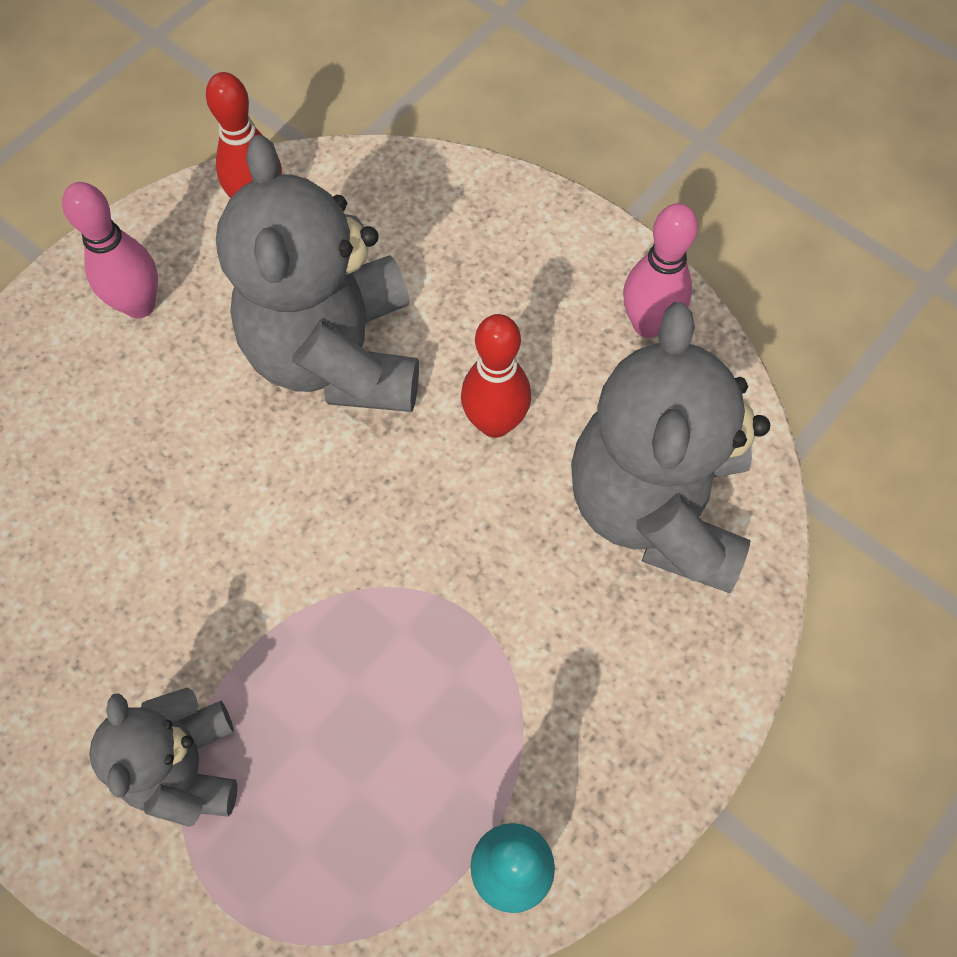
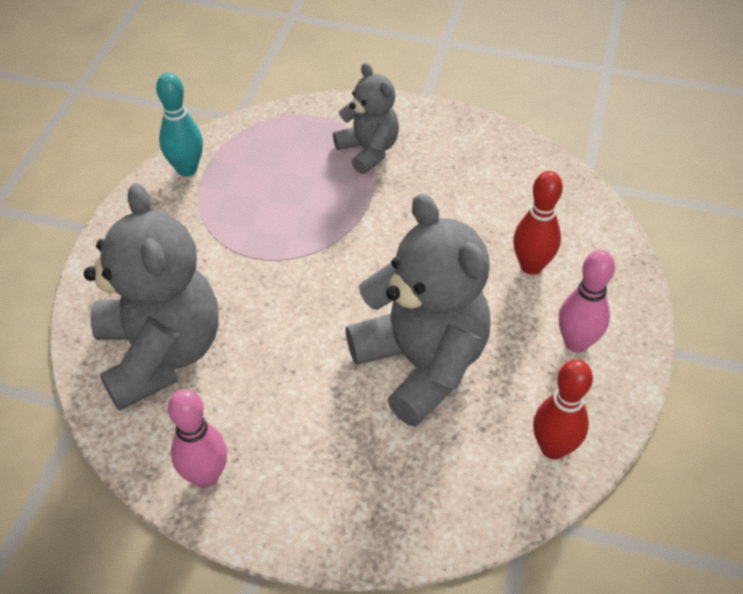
camera: 155 degrees right, 15 degrees down
(495, 423) = (290, 362): red bowling pin -> red bowling pin (531, 266)

